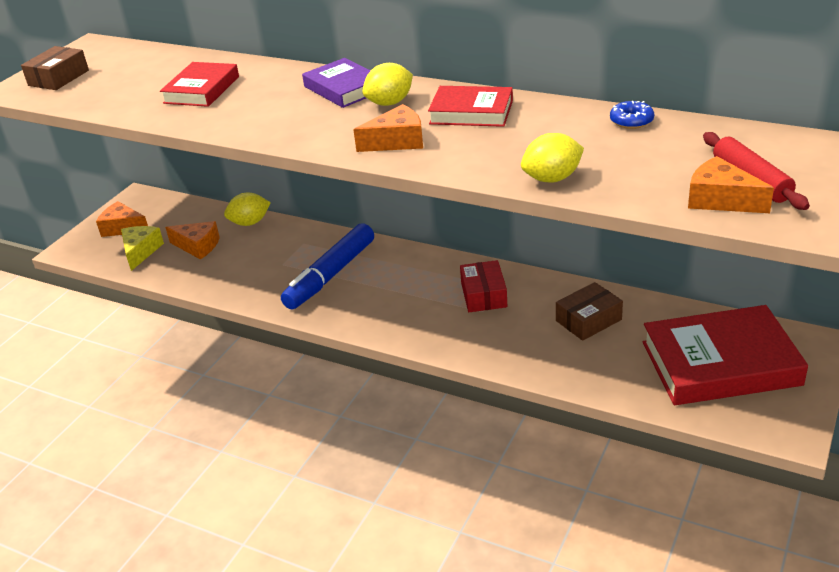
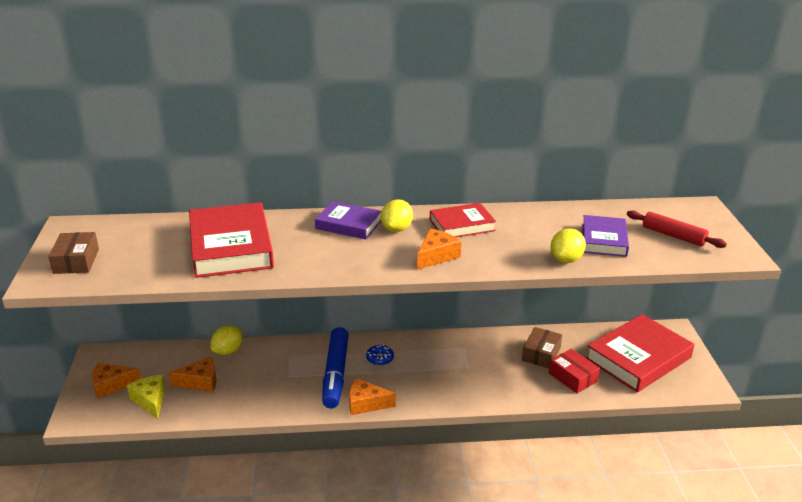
camera: 35 degrees left, 5 degrees down
(202, 90) = (231, 246): red book -> red book, size x1.73
(483, 295) = (459, 356): red box -> red box (572, 377)
(631, 121) = (568, 212): blue donut -> blue donut (380, 358)
(637, 165) = (604, 240): none -> purple book
(720, 199) = (671, 251): orange cheese -> orange cheese (366, 404)

